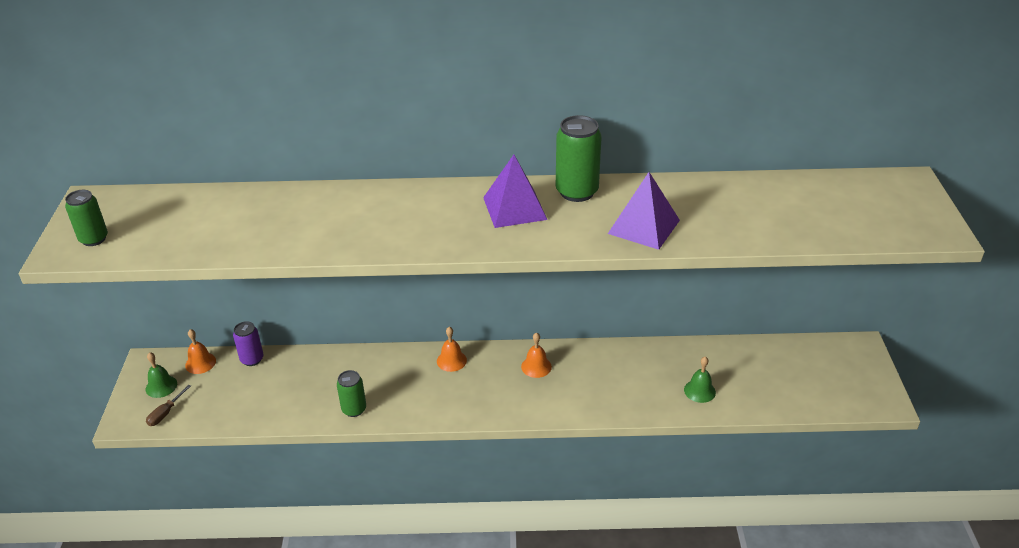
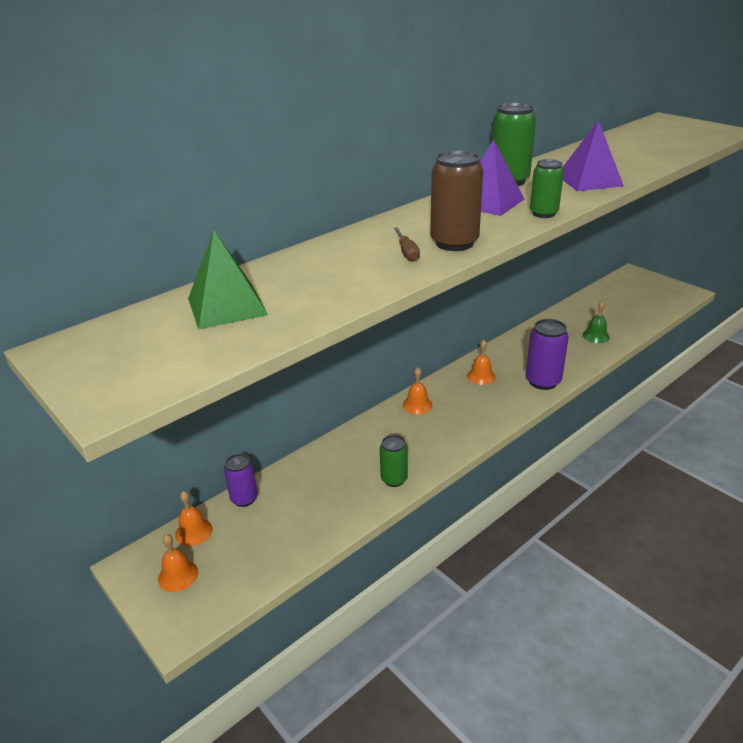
camera: 40 degrees left, 5 degrees down
(94, 239) = (133, 373): green can -> green can (543, 213)
(161, 386) = (178, 575): green bell -> orange bell
(165, 413) = (217, 594): brown screwdriver -> brown screwdriver (407, 252)
(202, 214) = (227, 306): none -> green pyramid
(412, 237) = (454, 243): none -> brown can
(579, 404) = (543, 381): none -> purple can

